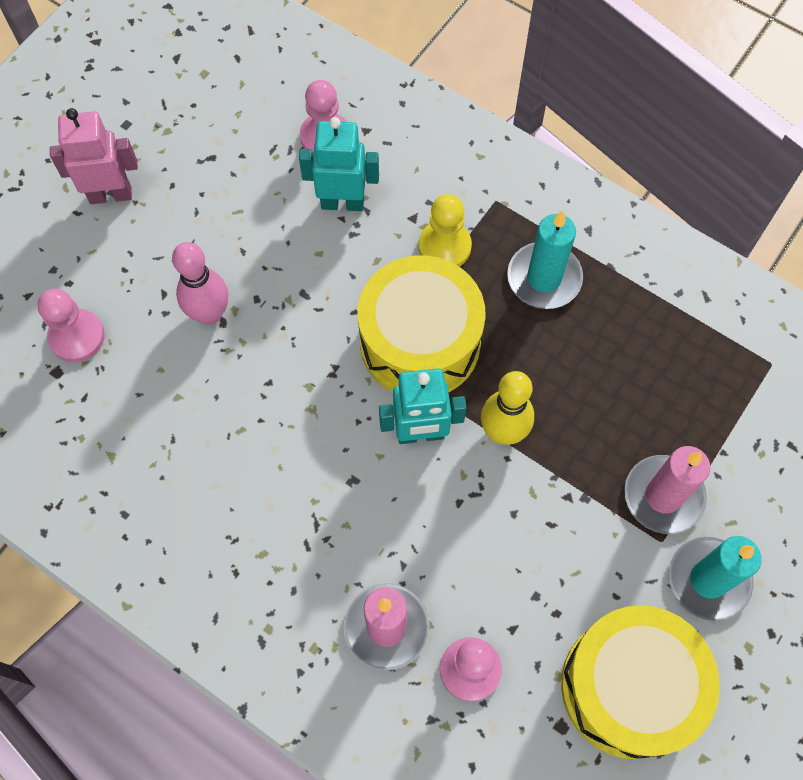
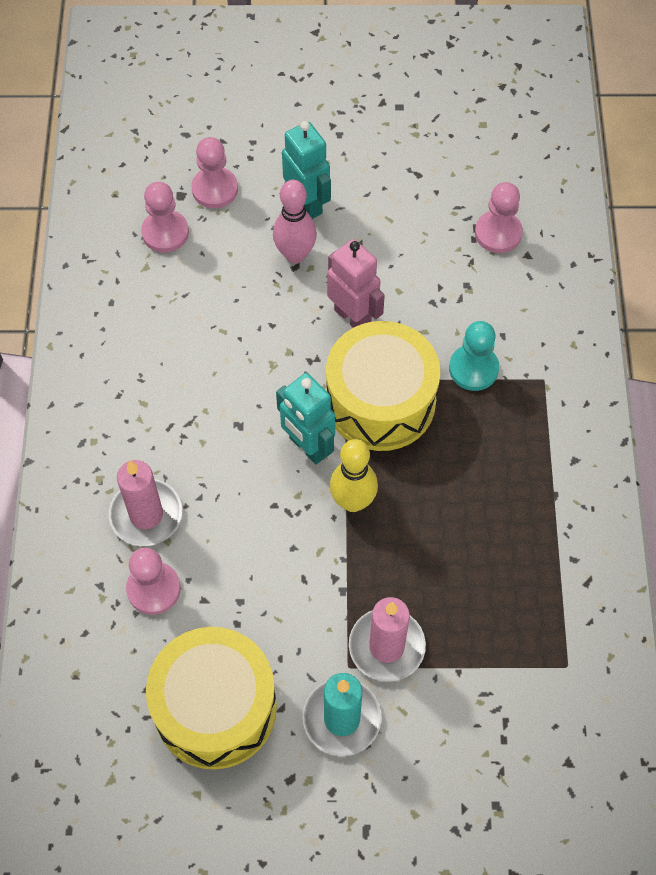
camera: 55 degrees right, 5 degrees down
(87, 413) = (165, 233): none -> pink pawn
(110, 194) = (336, 135): pink robot -> pink robot (353, 317)
(342, 203) = (452, 279): turquoise robot -> turquoise robot (307, 203)
(444, 246) = (473, 369): yellow pawn -> turquoise pawn
(544, 278) = (504, 453): turquoise candle -> none

